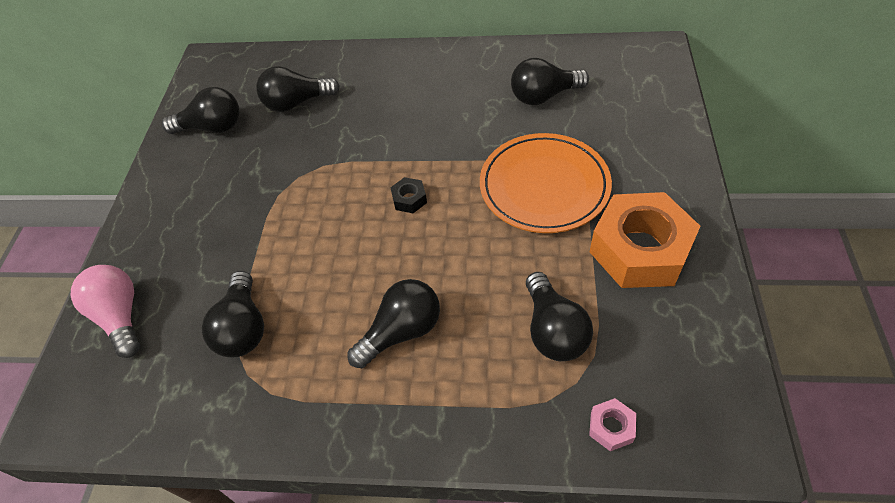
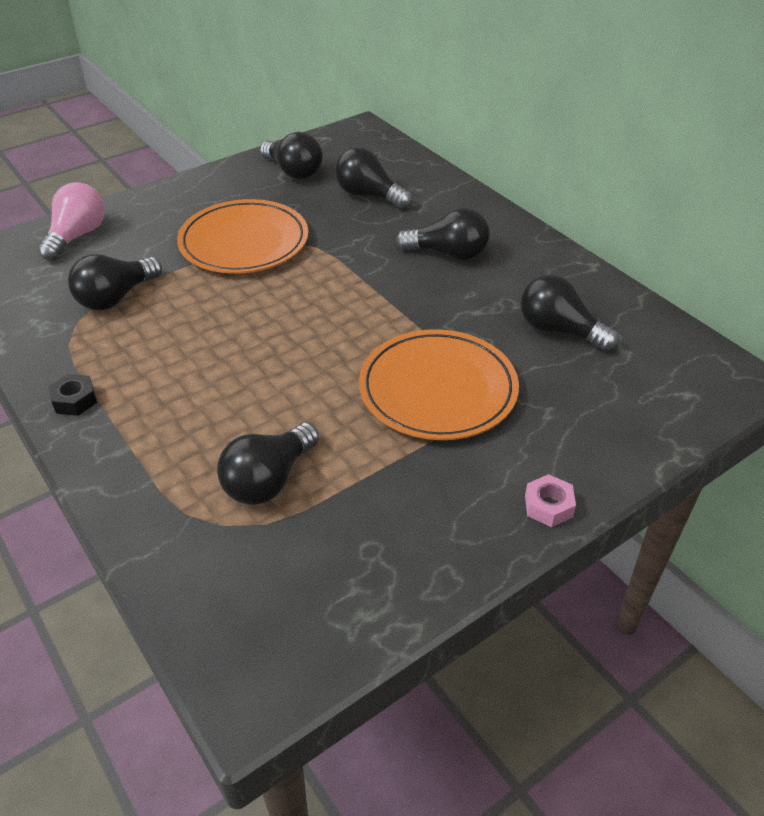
camera: 45 degrees right, 10 degrees down
(267, 205) = (244, 242): none -> orange plate
(401, 331) = (184, 384): black light bulb -> black light bulb (448, 254)
(409, 199) = (330, 313): black nut -> black nut (75, 400)
(611, 427) = (192, 574): pink nut -> pink nut (548, 506)
(640, 250) = (427, 498): orange nut -> none

